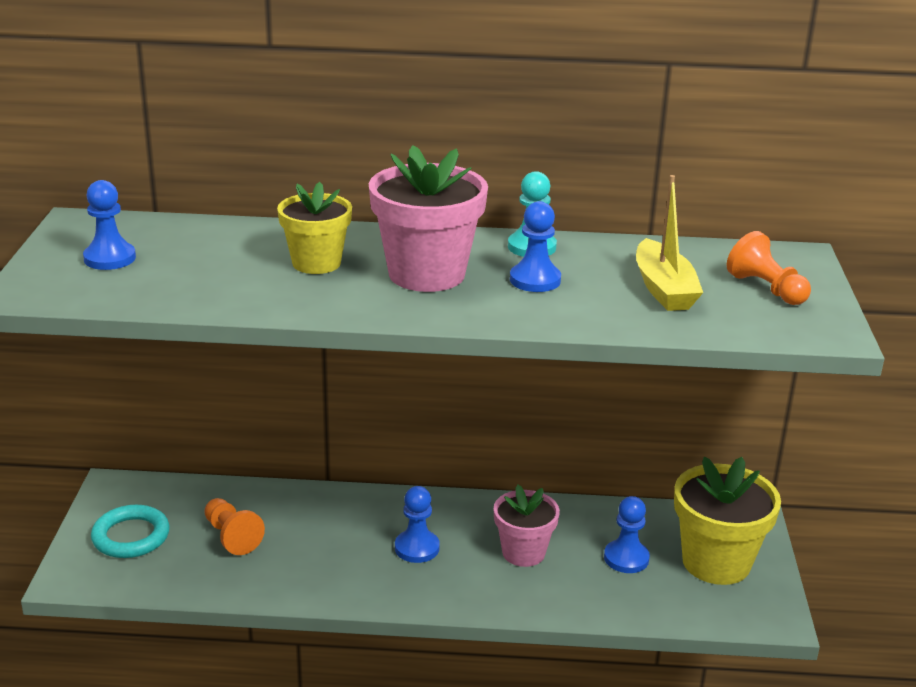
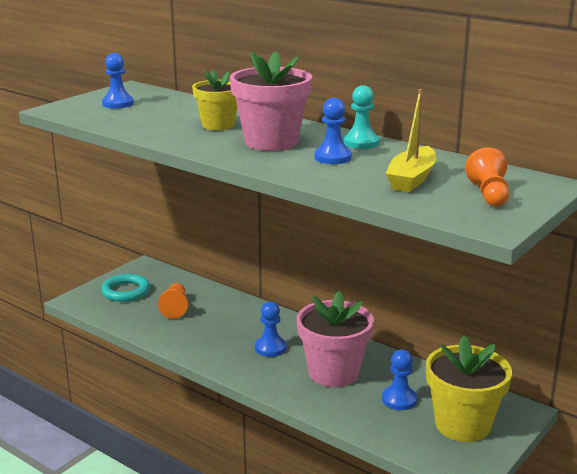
camera: 35 degrees right, 5 degrees down
(523, 552) = (333, 373): pink flower pot -> pink flower pot, size x1.56

